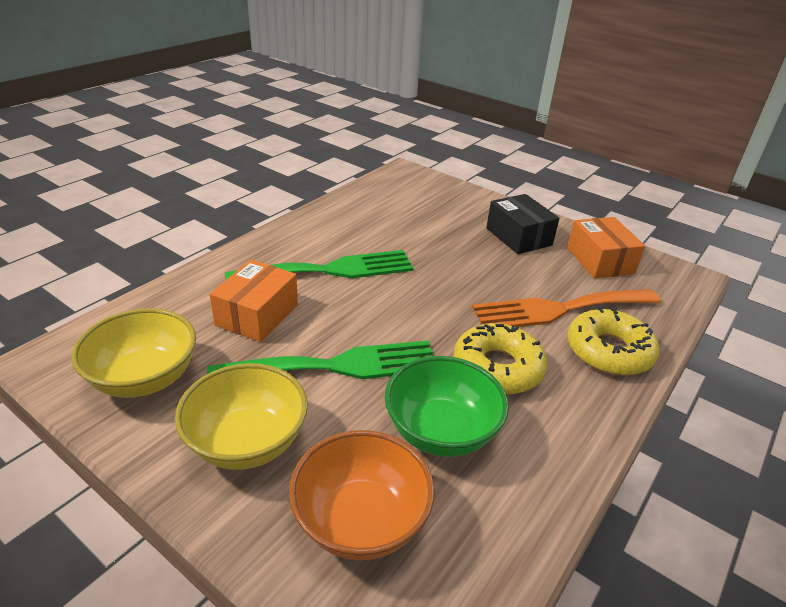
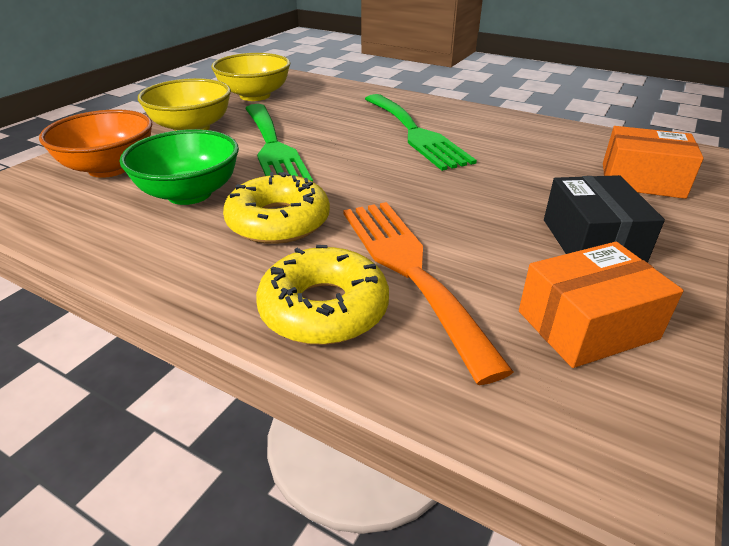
camera: 85 degrees right, 0 degrees up
(257, 315) = (333, 115): orange box -> orange box (642, 180)
(518, 237) = (591, 241): black box -> black box turned 60 degrees counterclockwise

